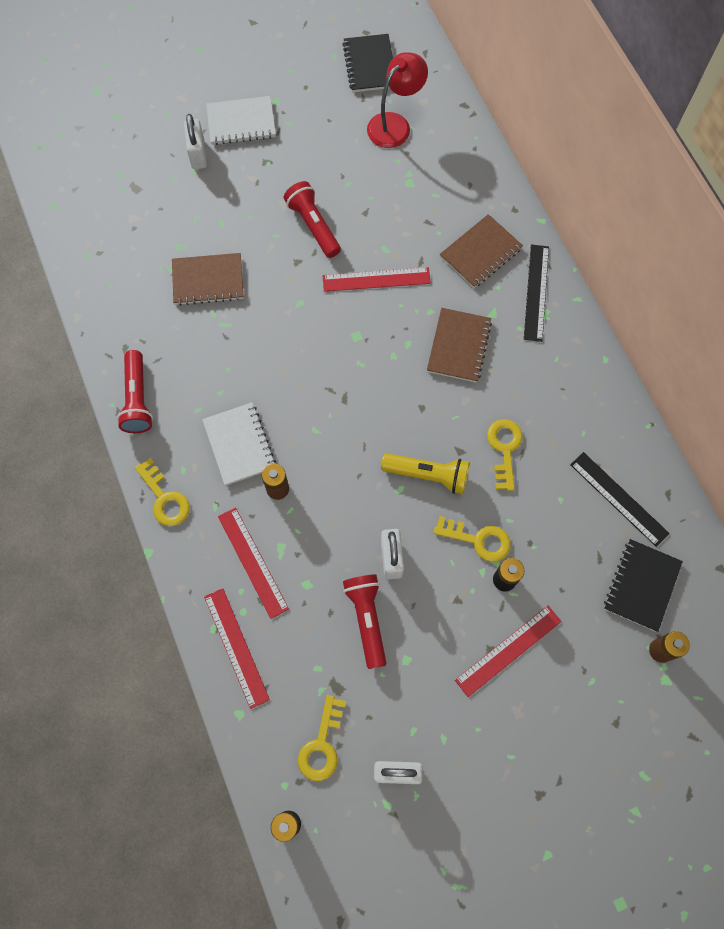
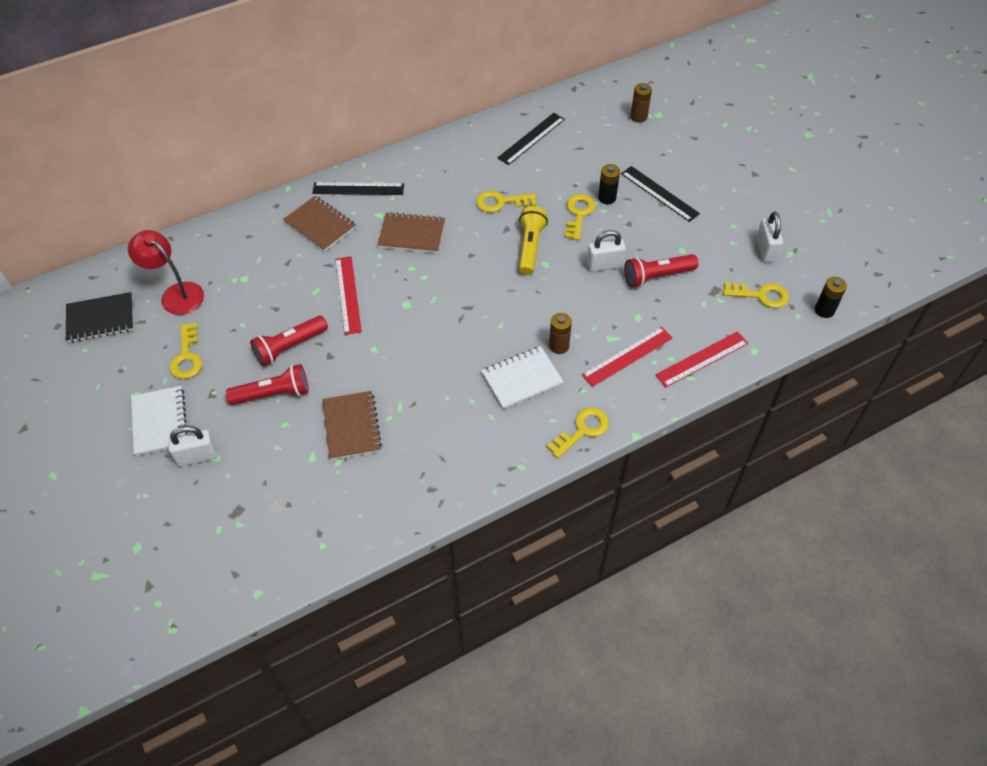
camera: 95 degrees left, 15 degrees down
(137, 399) = (486, 468): red flashlight -> red flashlight (273, 394)
(313, 139) = (187, 357): none -> yellow key
(508, 650) = (659, 193): red ruler -> black ruler
(641, 585) = (595, 126): black notebook -> none

